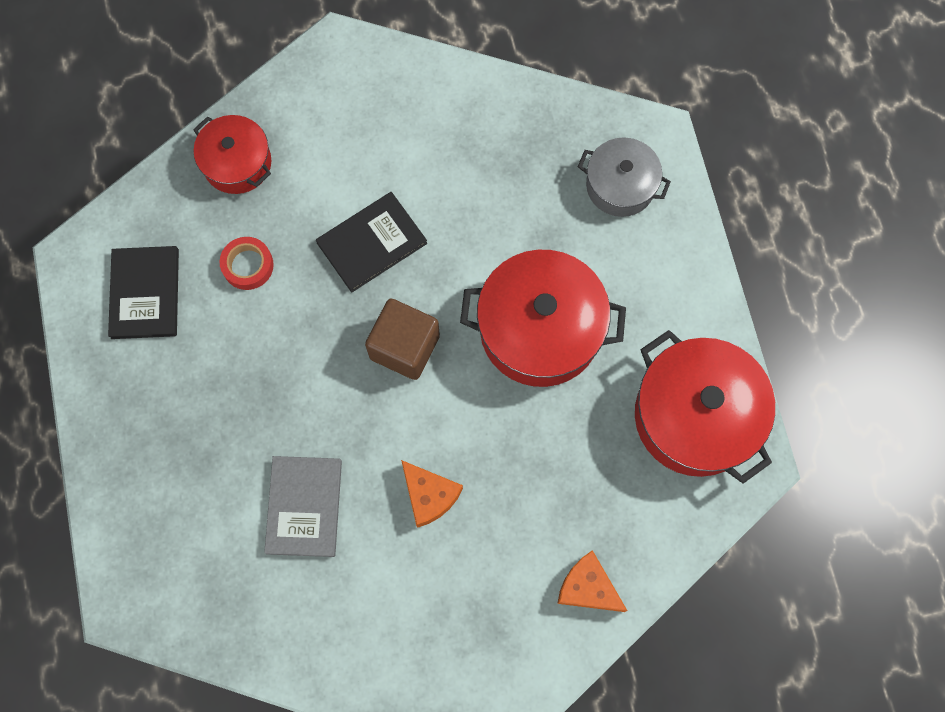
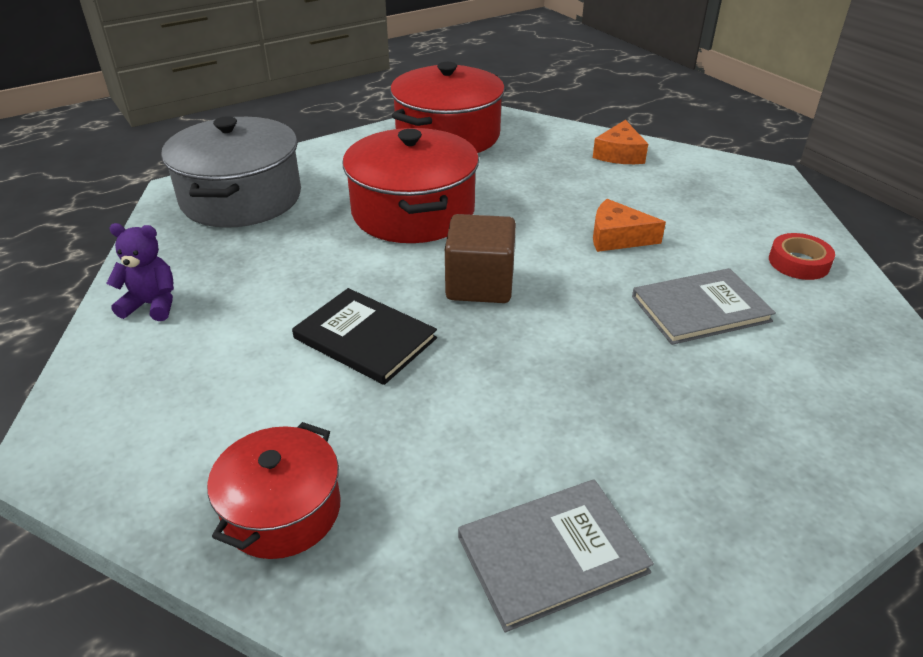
camera: 110 degrees left, 35 degrees down
(145, 293) = (552, 554): black book -> grey book
(248, 265) = (446, 443): red tape -> red tape (798, 262)
(429, 495) = (617, 237): orange cheese -> orange cheese turned 105 degrees counterclockwise
(472, 105) = (152, 305): none -> purple teddy bear
(620, 185) = (241, 198): grey pot -> grey pot, size x1.68

